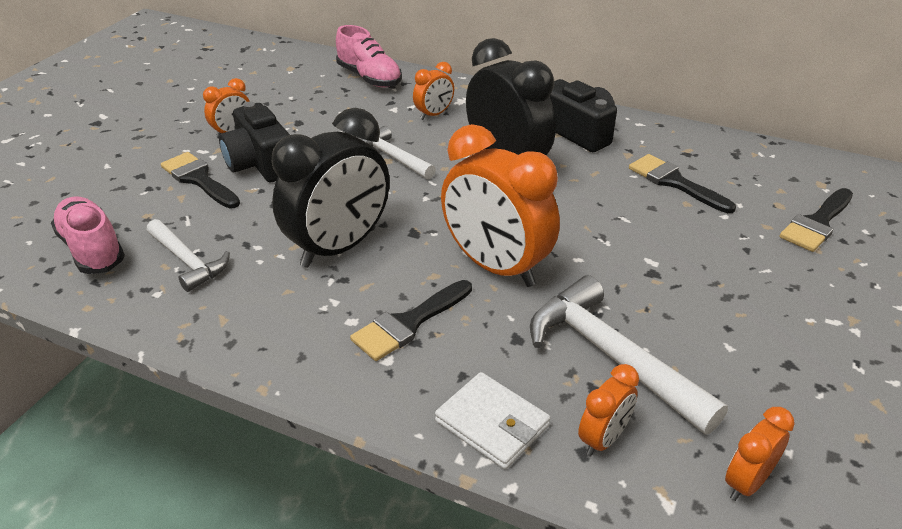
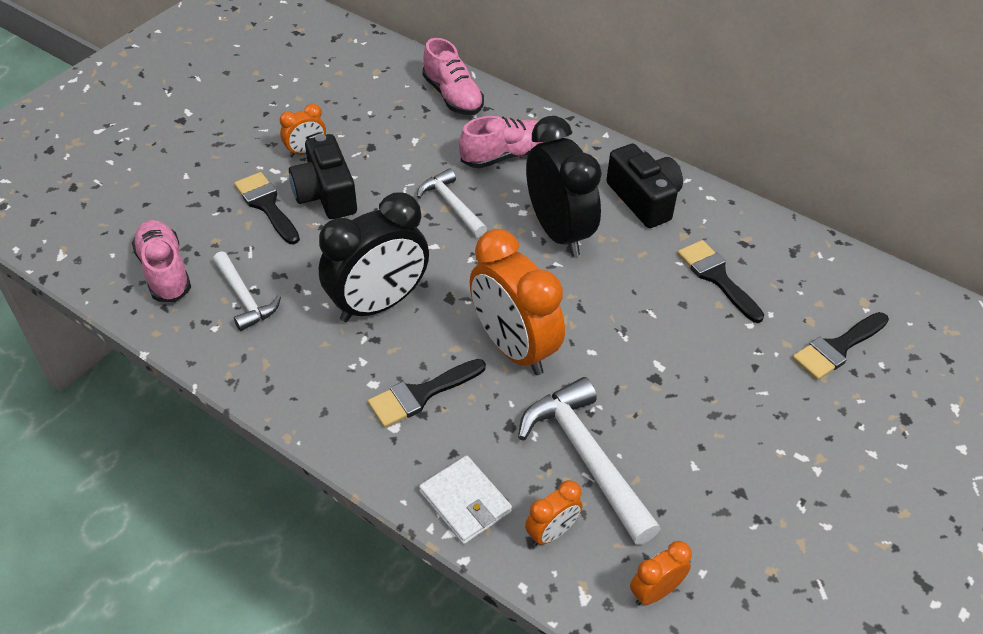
camera: 10 degrees right, 10 degrees up
(434, 114) = (505, 155): orange clock -> pink shoe

